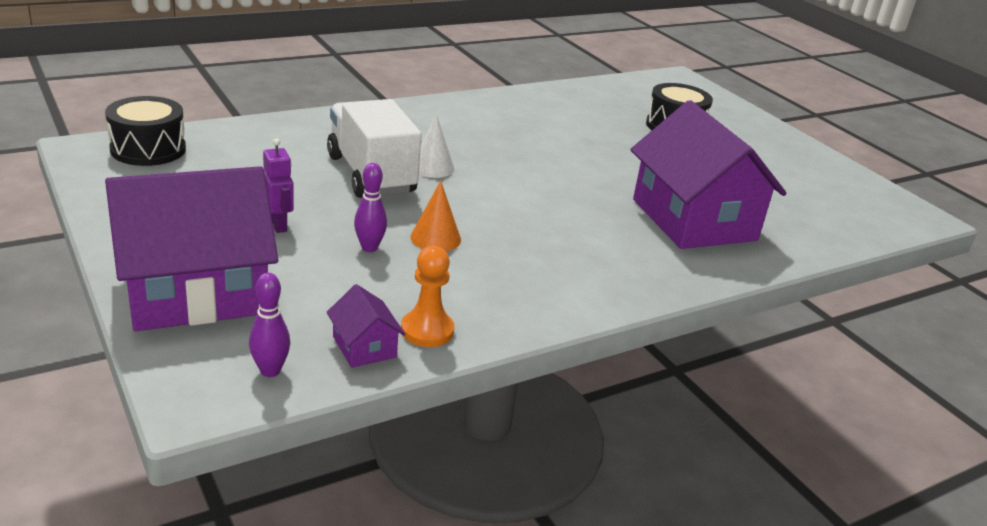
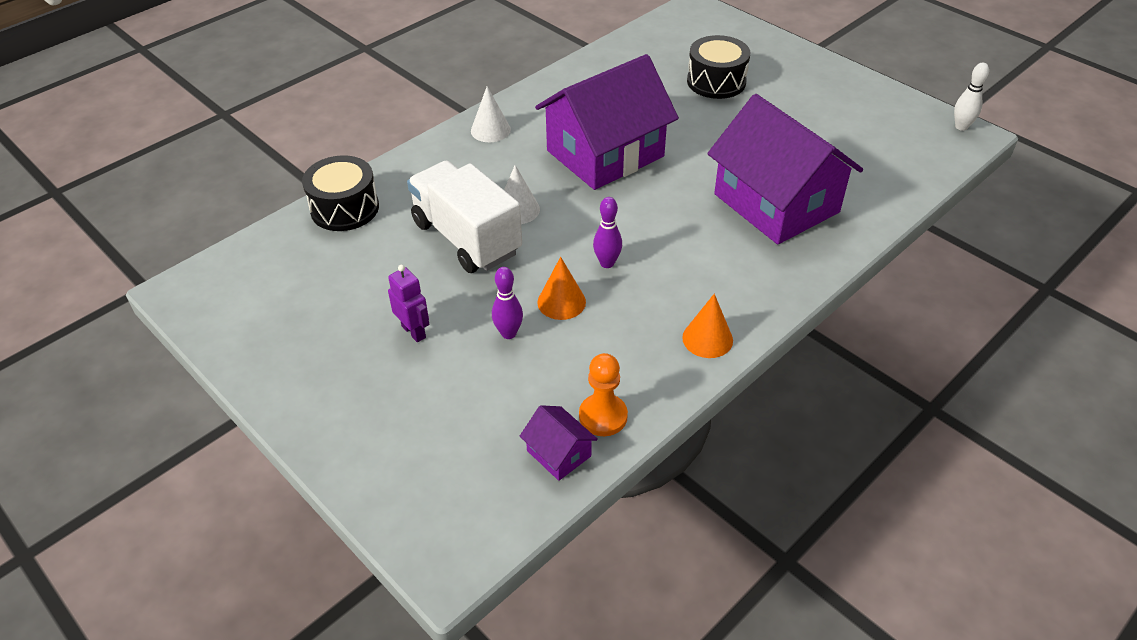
camera: 10 degrees left, 15 degrees up
(148, 149) = (241, 272): black drum -> black drum (345, 208)
(195, 291) = (382, 438): purple house -> purple house (605, 153)
(270, 371) = (493, 507): purple bowling pin -> purple bowling pin (607, 263)
(439, 111) = (490, 130): none -> white cone
(570, 299) = (707, 339): none -> orange cone
(916, 209) = (961, 127): none -> white bowling pin

